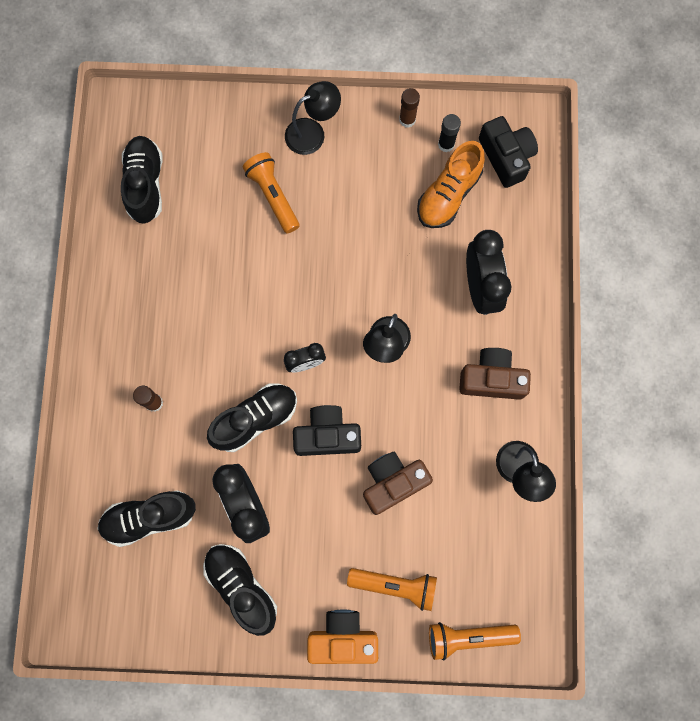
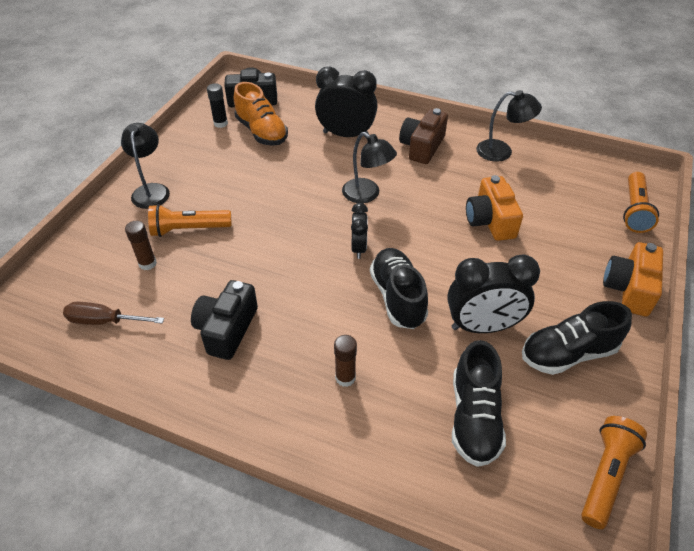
camera: 70 degrees left, 30 degrees down
(145, 185) = (105, 321): black shoe -> brown screwdriver
(327, 435) = (433, 251): black camera -> black camera (227, 329)
(393, 483) = (490, 221): brown camera -> orange camera
(395, 585) = (584, 242): orange flashlight -> orange flashlight (606, 475)
(407, 120) = (185, 137): brown glue stick -> brown glue stick (147, 263)

